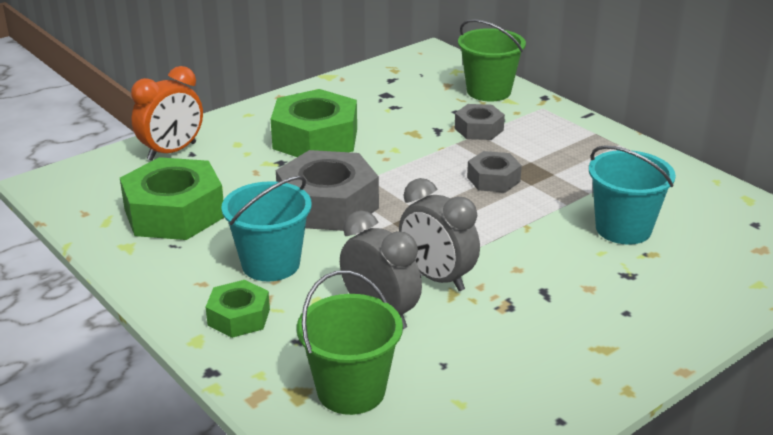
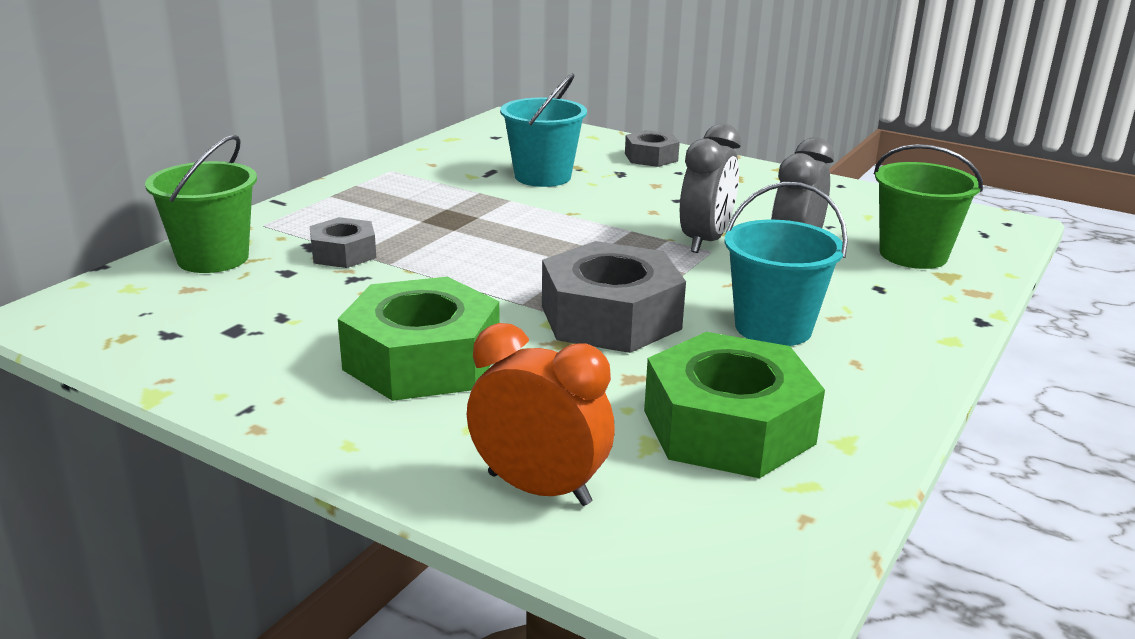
camera: 110 degrees left, 5 degrees down
(239, 317) = (886, 325): green nut -> none
(493, 179) = (479, 234): grey nut -> grey nut (651, 157)

